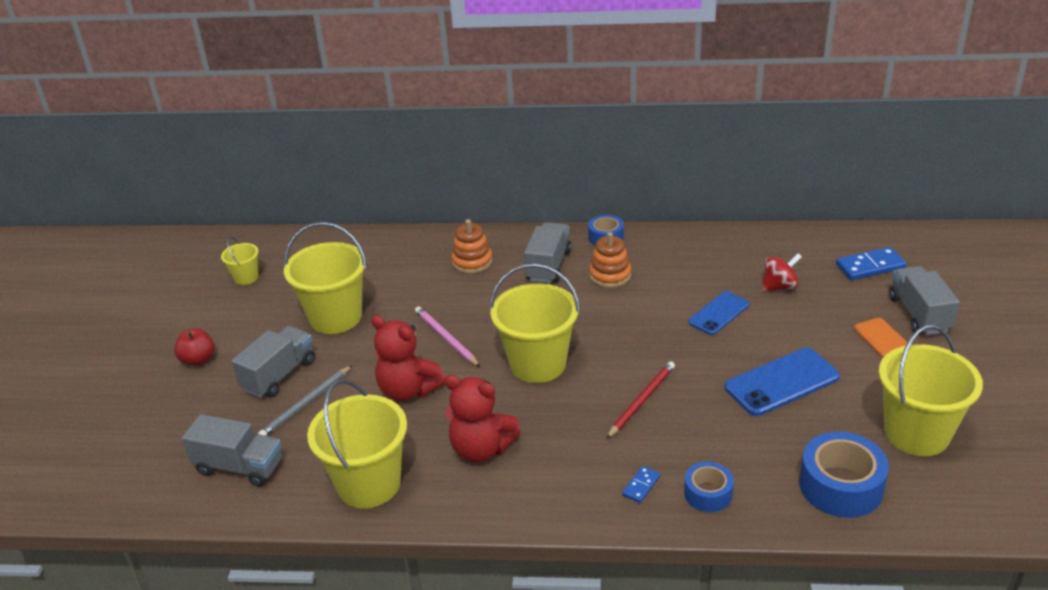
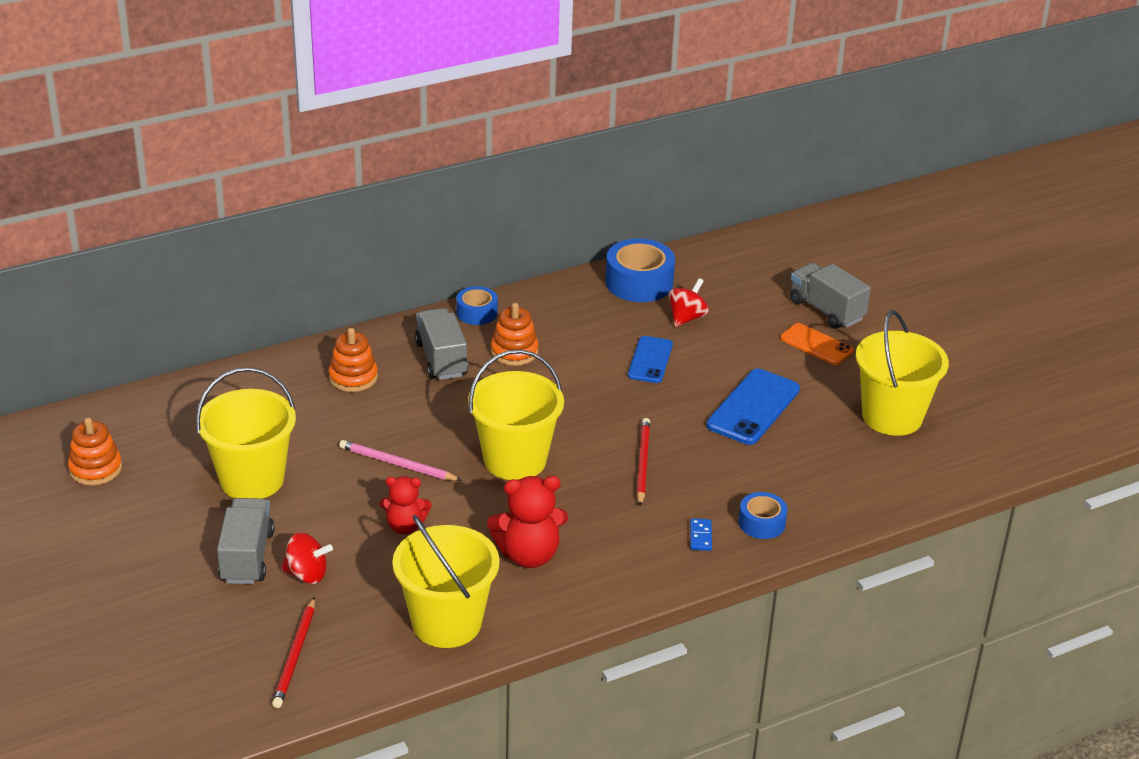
camera: 35 degrees left, 0 degrees up
(198, 359) = (132, 572): red apple -> none
(239, 467) = (295, 655): grey truck -> red pencil
(246, 277) = (95, 469): yellow bucket -> orange stacking toy
(306, 404) = (307, 574): grey pencil -> red spinning top
(408, 390) = (405, 526): red teddy bear -> red teddy bear, size x0.64
(840, 486) = (862, 480): blue tape -> blue tape (639, 282)
(870, 266) = (754, 275): blue domino -> none

